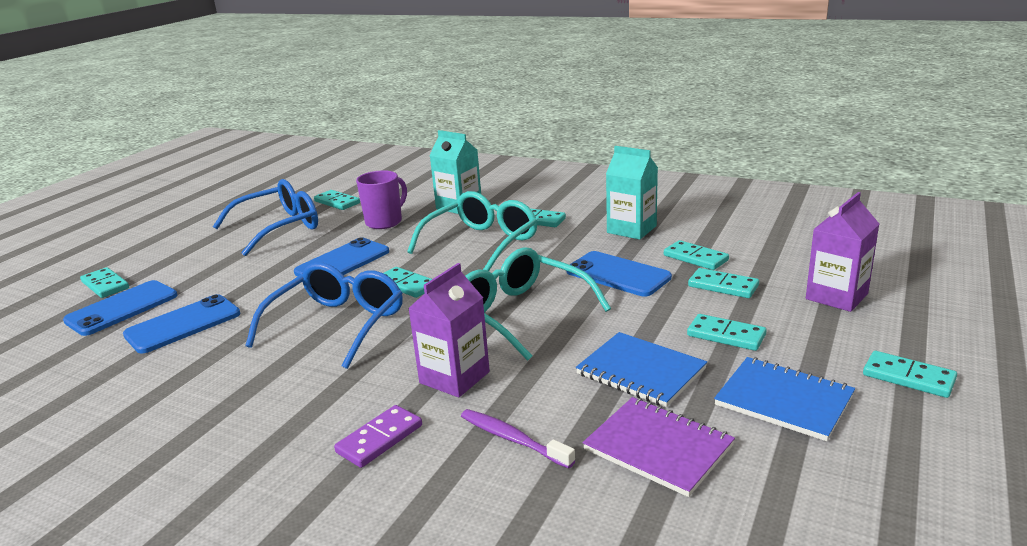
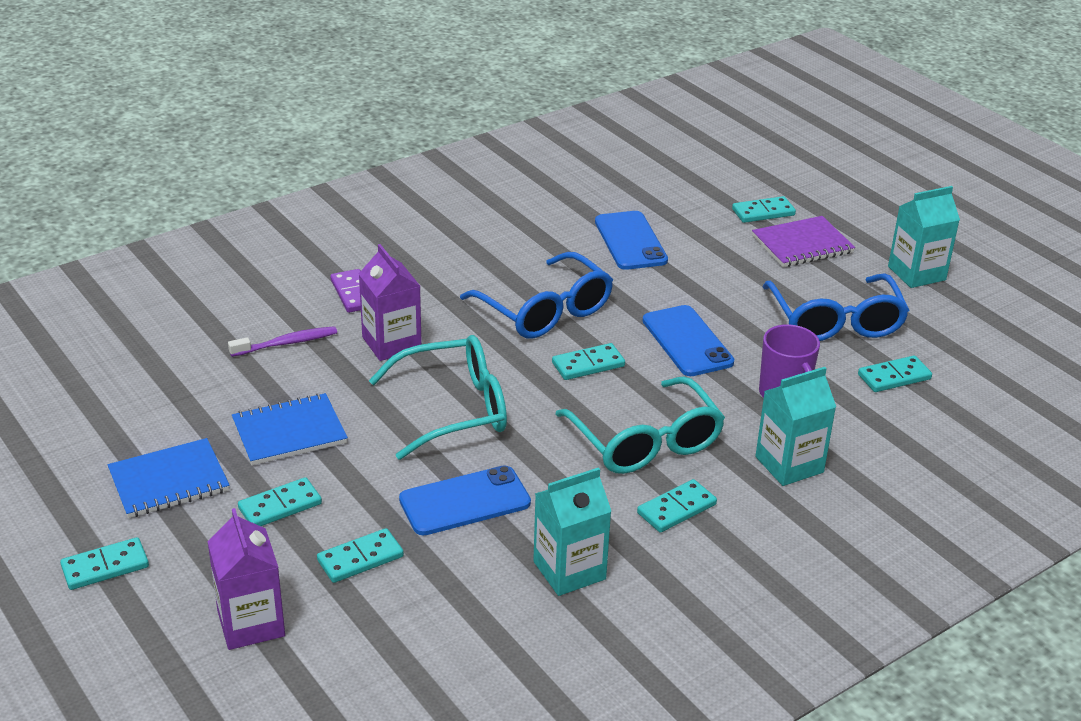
camera: 115 degrees right, 10 degrees up
(122, 308) = (697, 217): blue phone -> none
(194, 220) = (916, 273): none -> turquoise carton
(658, 448) = (201, 397): purple notebook -> purple notebook (802, 244)
(695, 258) = (440, 577): turquoise domino -> none

